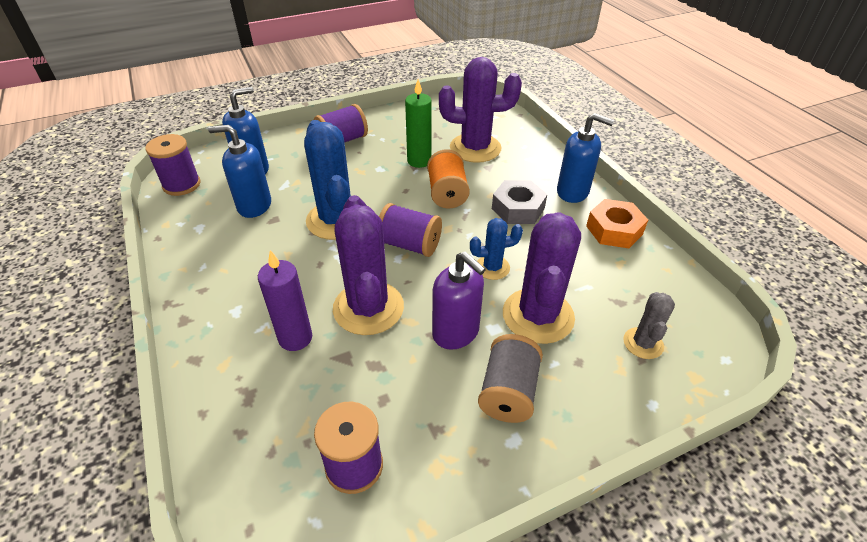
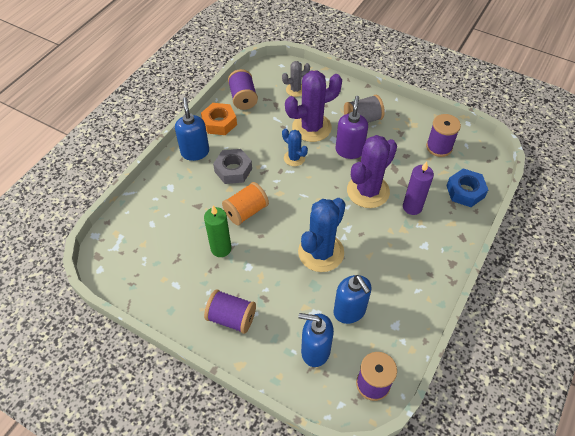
camera: 125 degrees left, 10 degrees up
(243, 427) = (465, 191): none -> blue nut
(409, 245) = (309, 202): purple spool -> purple spool (243, 98)
(475, 148) = (179, 224): purple cactus -> none

